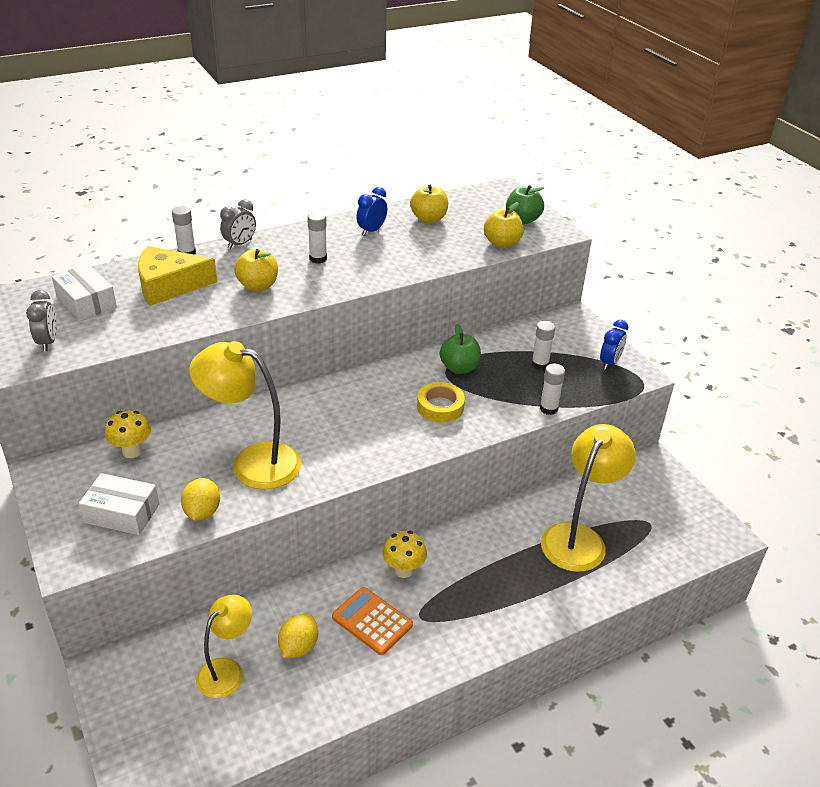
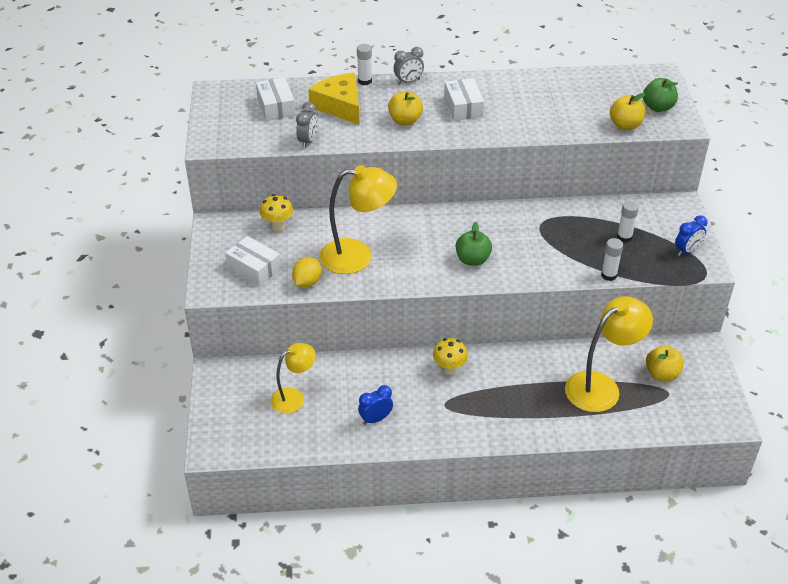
camera: 25 degrees right, 5 degrees up
(48, 342) = (238, 132): grey clock -> grey clock (307, 141)
(169, 285) = (340, 106): yellow cheese -> yellow cheese turned 45 degrees clockwise
(253, 462) = (357, 256): yellow lamp -> yellow lamp turned 135 degrees clockwise
(298, 647) = (348, 398): yellow lemon -> none
(318, 258) = (463, 107): white glue stick -> white box
(371, 231) = (520, 91): blue clock -> blue clock (375, 419)
(372, 621) = (408, 397): orange calculator -> none
(429, 219) = (575, 90): yellow apple -> yellow apple (661, 374)
(440, 407) = (520, 251): yellow tape -> none
(459, 368) = (554, 224): green apple -> green apple (472, 260)

